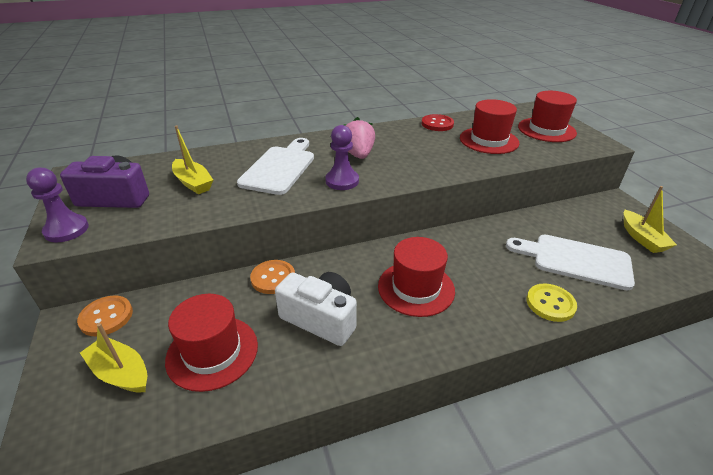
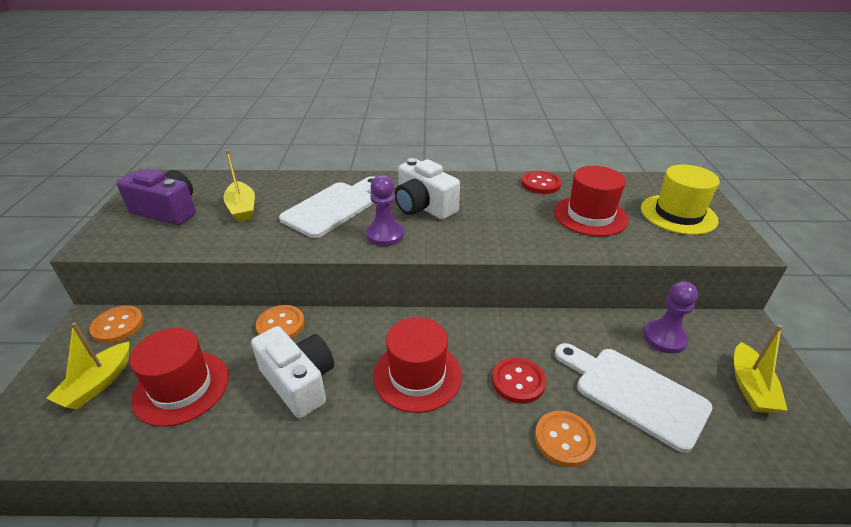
camera: 20 degrees right, 0 degrees up
(66, 230) = (109, 235): purple pawn -> purple pawn (664, 338)
(121, 372) = (98, 384): yellow boat -> yellow boat turned 120 degrees counterclockwise
(358, 154) = (423, 207): pink strawberry -> white camera
(493, 273) = (518, 381): none -> red button
(546, 130) = (678, 214): red hat -> yellow hat
(550, 303) = (564, 439): yellow button -> orange button

